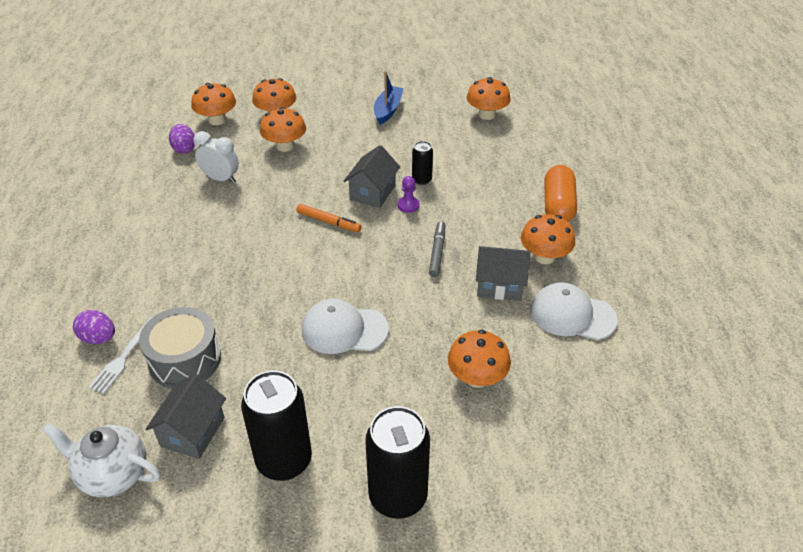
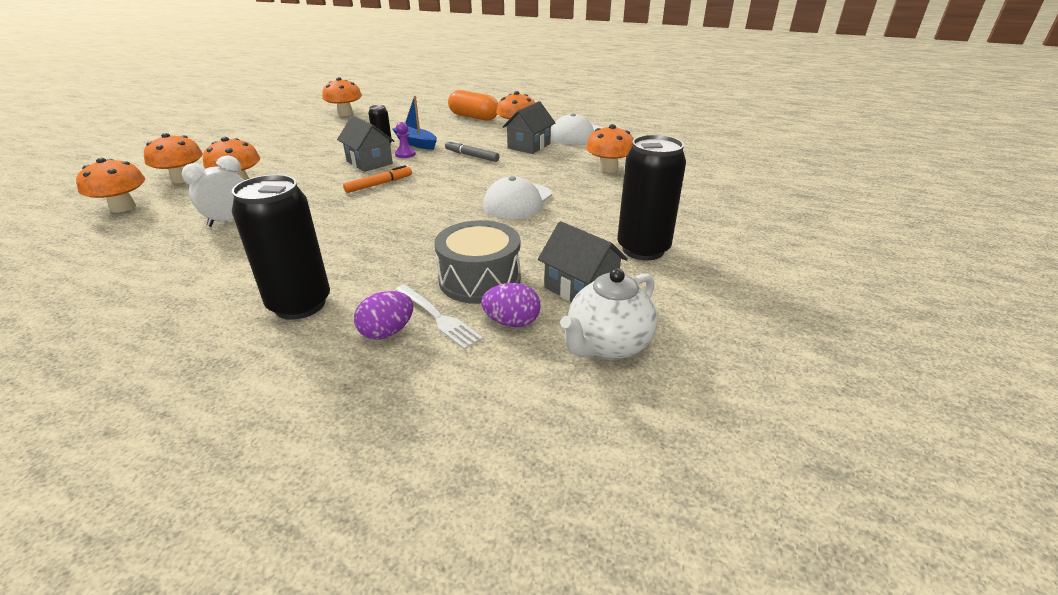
camera: 65 degrees left, 10 degrees down
(184, 149) = (136, 232): purple egg -> purple egg (512, 322)
(388, 110) = (273, 138): blue boat -> blue boat (416, 143)
(398, 497) = (700, 213): black can -> black can (300, 304)

